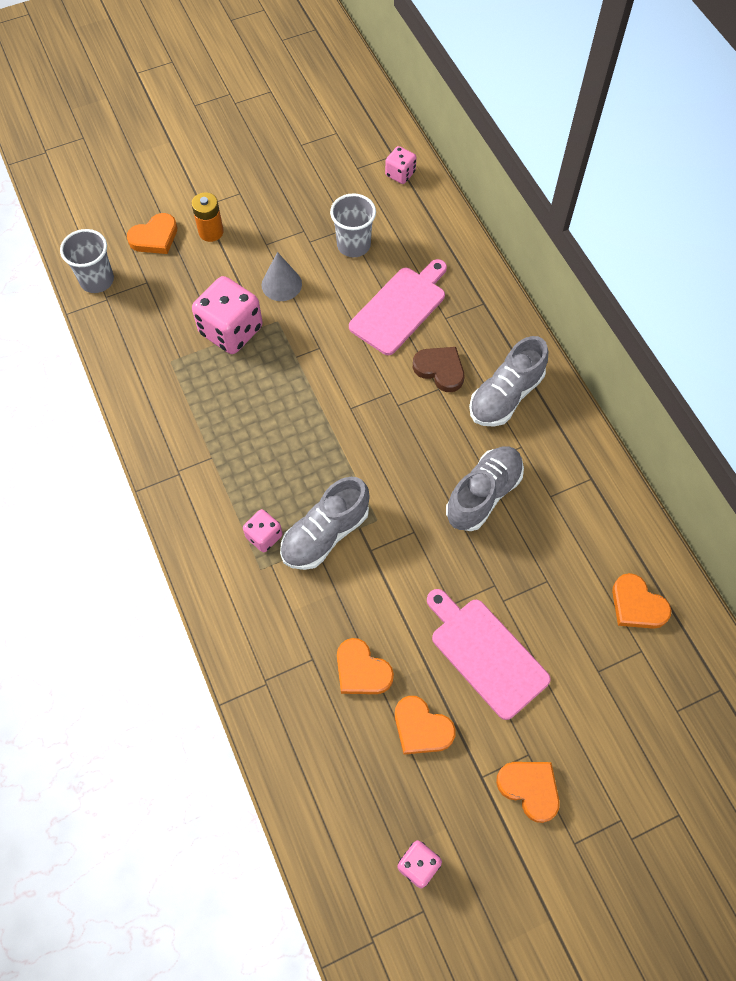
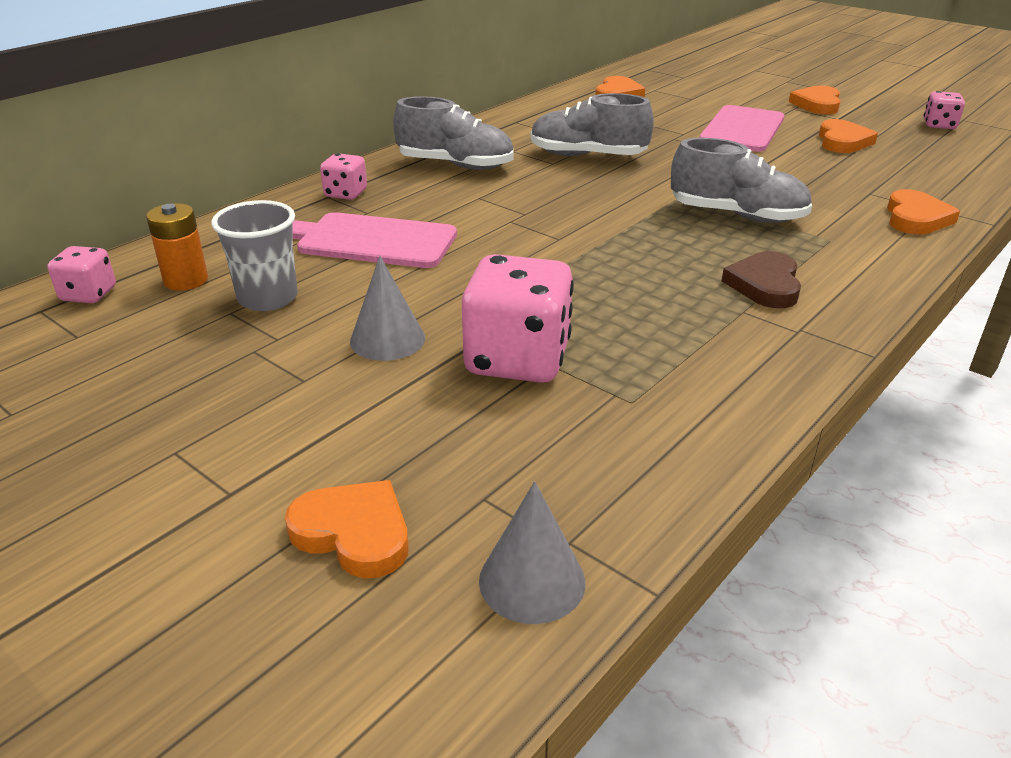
camera: 115 degrees left, 30 degrees down
(97, 280) = (532, 581): grey cup -> grey cone
(211, 232) = (301, 455): orange battery -> orange battery (186, 280)
(264, 536) = (791, 247): pink dice -> pink dice (345, 194)
(361, 670) = (840, 171): orange heart -> orange heart (916, 218)
(440, 370) = (451, 201): brown heart -> brown heart (765, 285)

